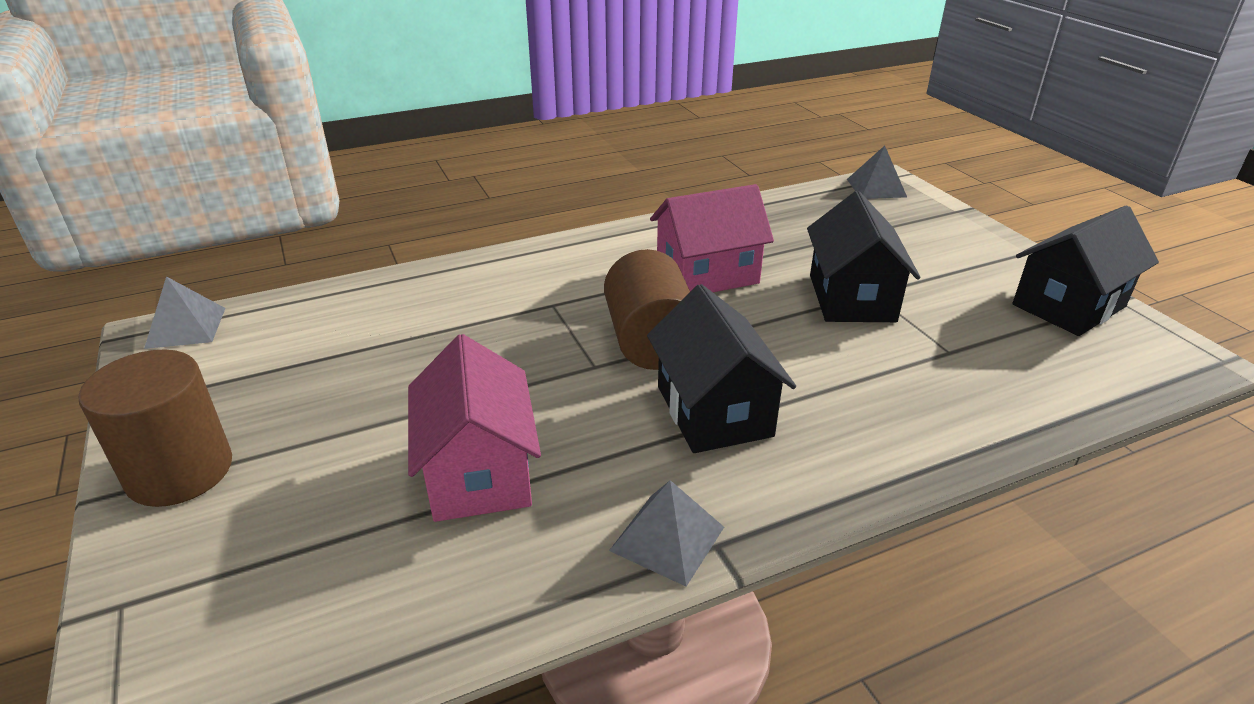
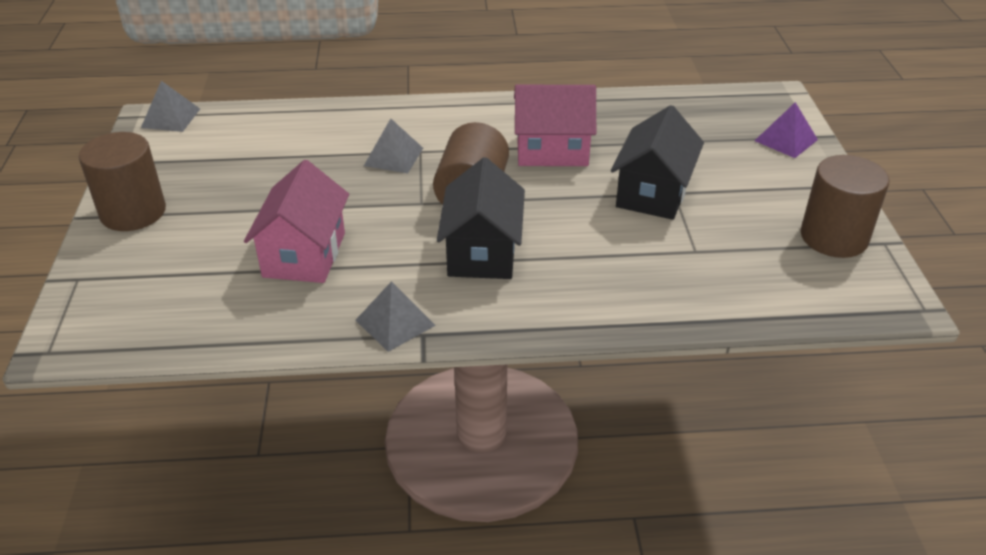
camera: 20 degrees right, 5 degrees up
(876, 188) = (760, 101): grey pyramid -> grey pyramid (393, 156)
(933, 219) = (786, 140): none -> purple pyramid
(1068, 305) = (834, 237): black house -> brown cylinder

